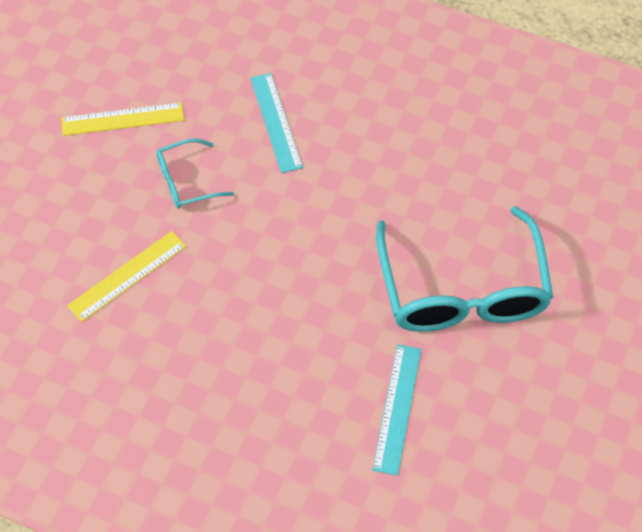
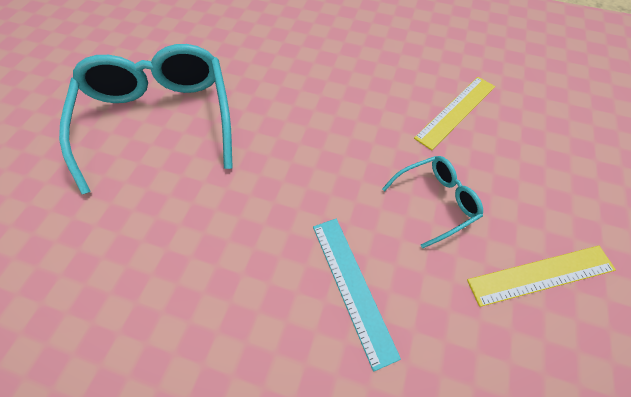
camera: 175 degrees right, 0 degrees up
(397, 408) = (225, 43): turquoise ruler -> none

